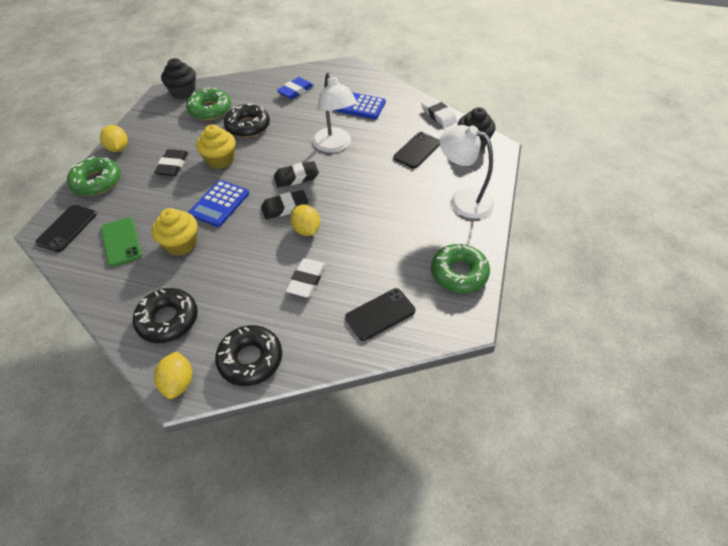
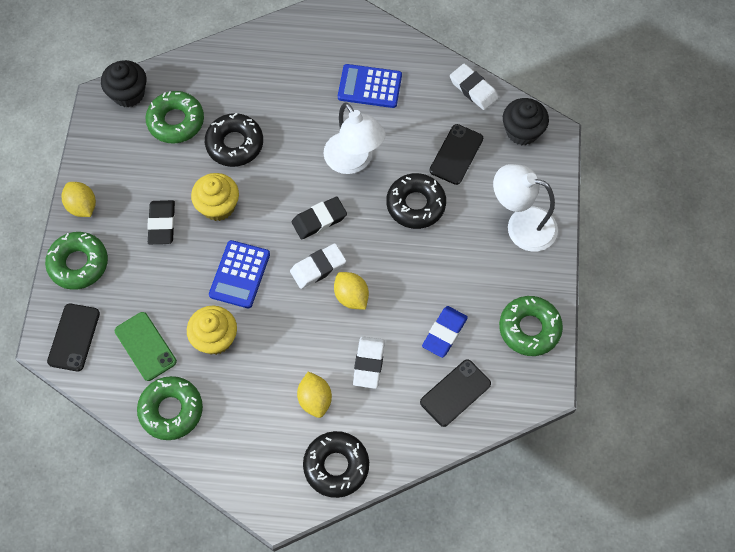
camera: 10 degrees left, 15 degrees up
(120, 291) = (171, 410): none -> green donut
(168, 320) = (236, 436): black donut -> black donut (415, 204)
(178, 383) = (272, 503): yellow lemon -> yellow lemon (315, 399)
(285, 207) = (318, 268): black eraser -> white eraser
(295, 91) = (279, 70): blue eraser -> blue eraser (444, 333)

